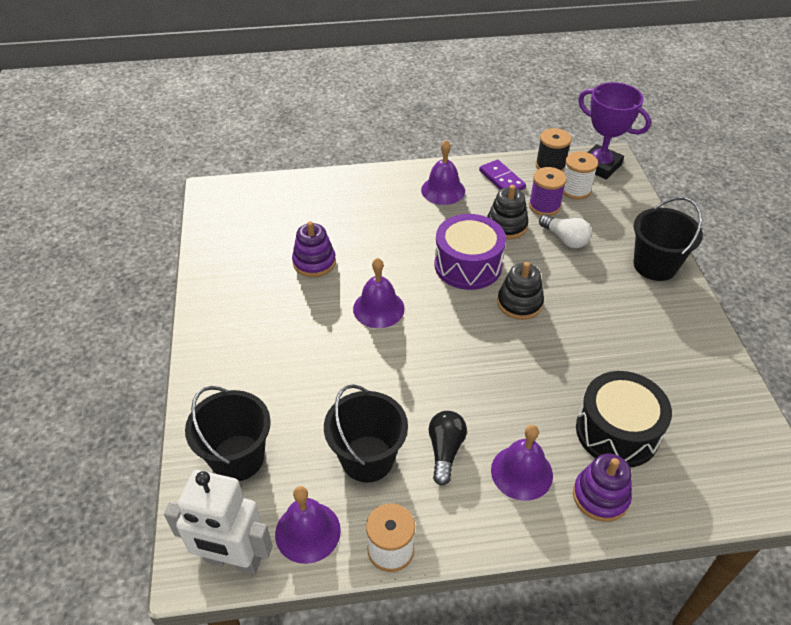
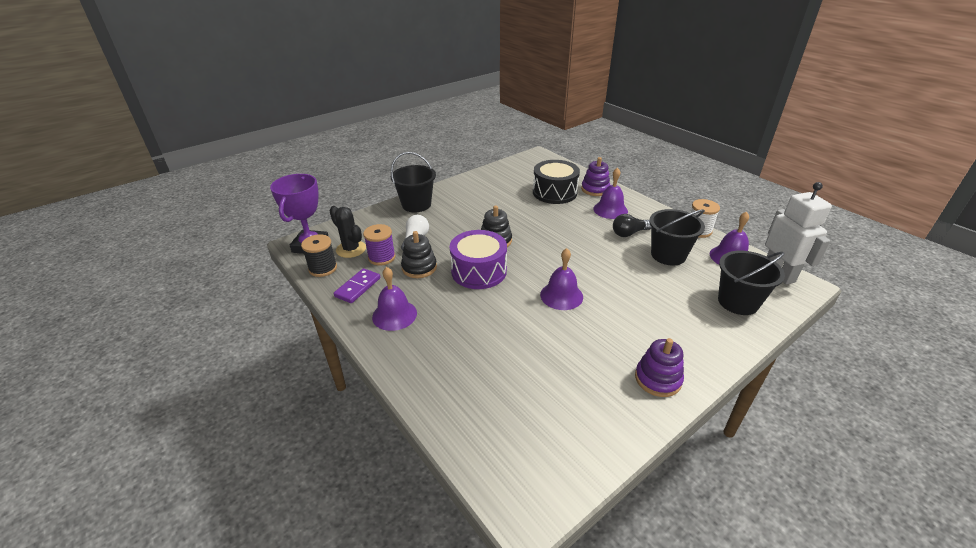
camera: 120 degrees left, 10 degrees down
(314, 262) = (551, 353): purple stacking toy -> purple stacking toy (658, 379)
(575, 190) = (351, 249): white spool -> black cactus

